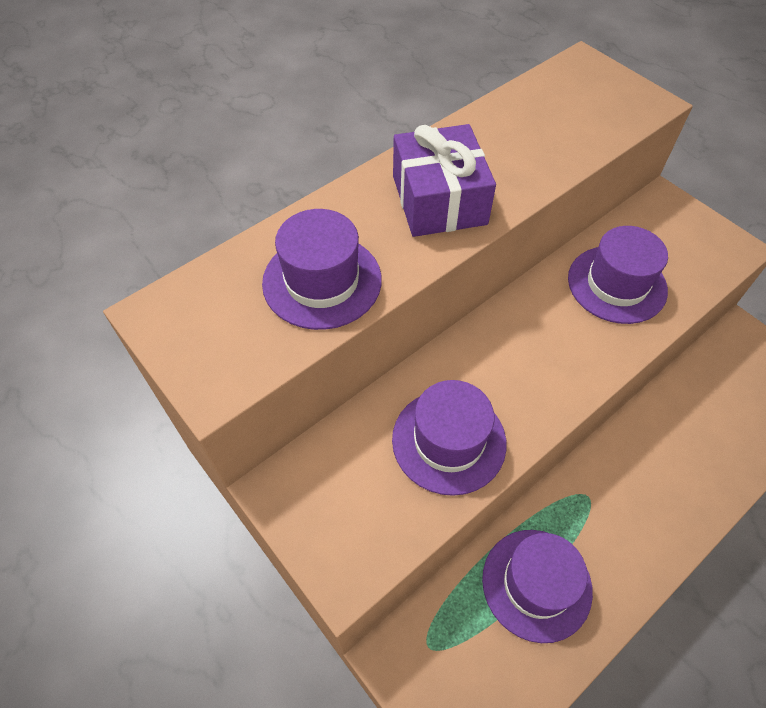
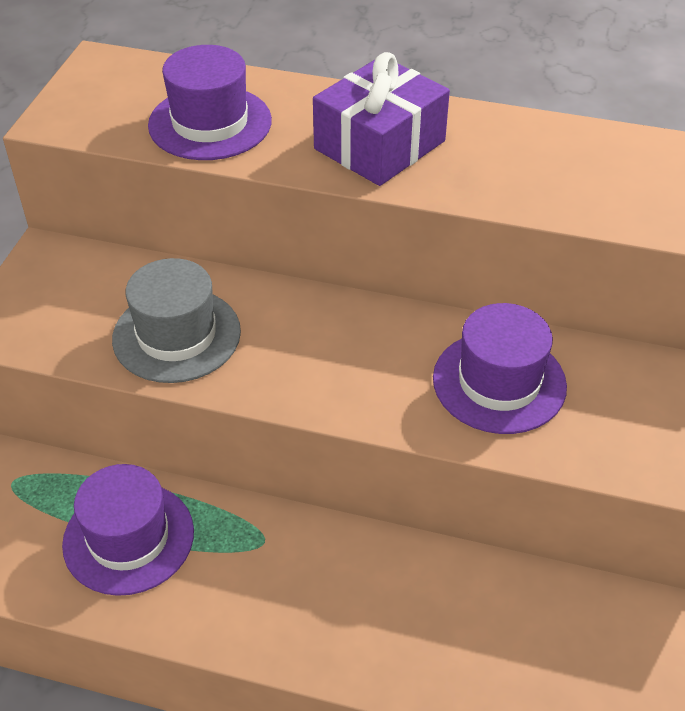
camera: 55 degrees right, 10 degrees down
(449, 441) = (176, 335): purple hat -> grey hat

